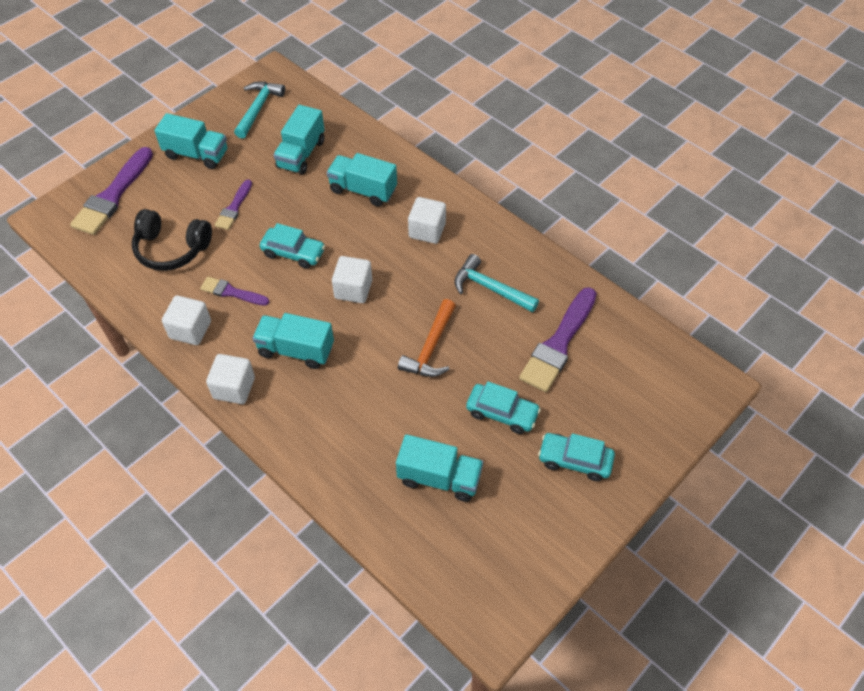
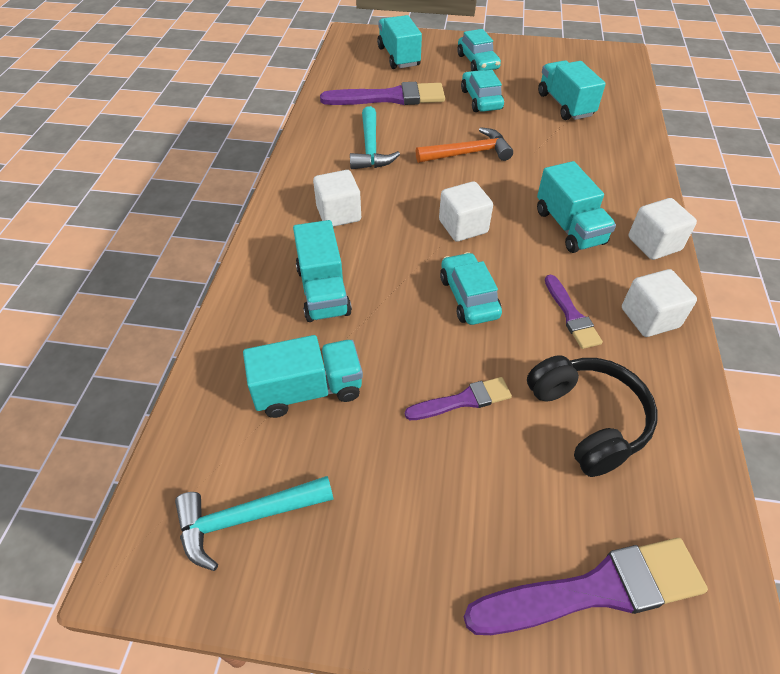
camera: 125 degrees left, 5 degrees down
(196, 154) = (412, 531): turquoise truck -> turquoise truck (398, 57)

